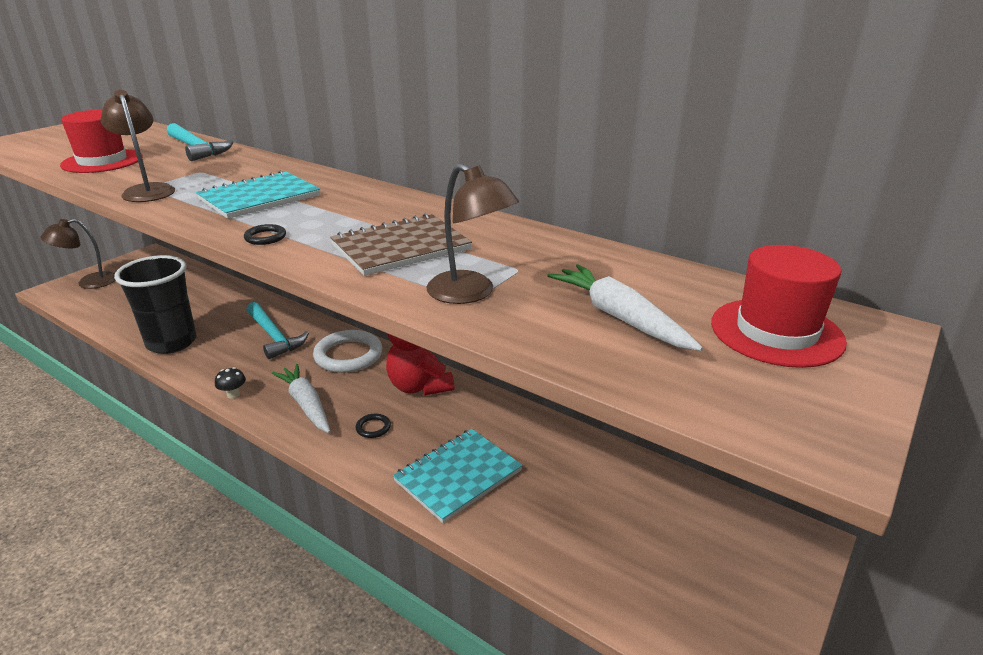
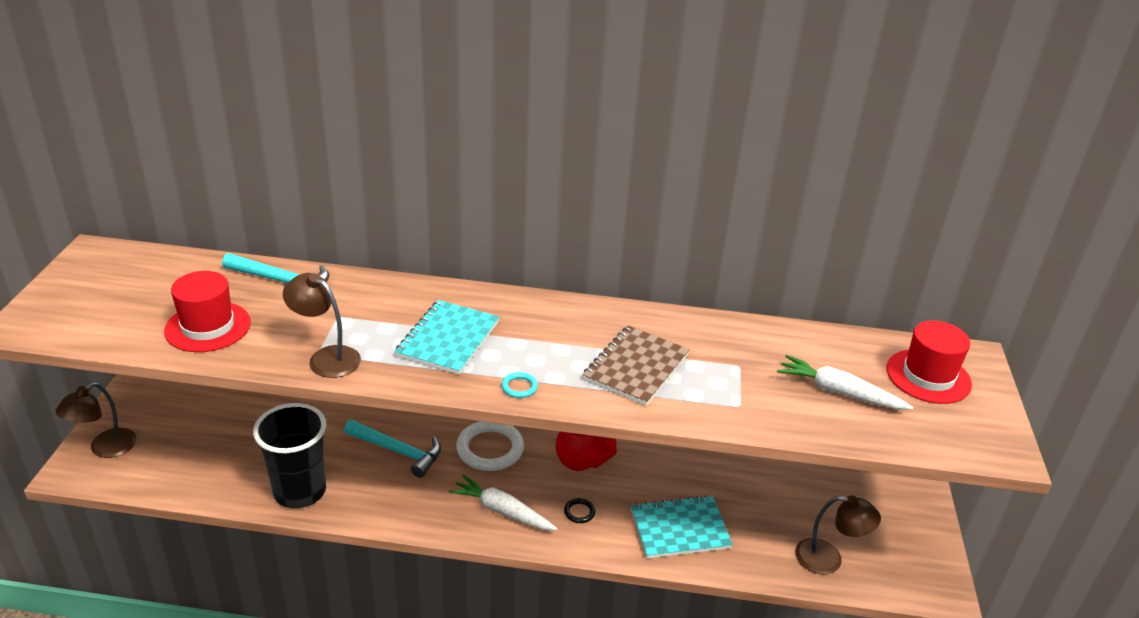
camera: 30 degrees left, 5 degrees up
(233, 394) = (426, 524): black mushroom -> none
(265, 237) = (519, 387): black ring -> turquoise ring
(458, 476) = (680, 529): turquoise notebook -> turquoise notebook turned 60 degrees clockwise
(470, 293) = (732, 400): brown lamp -> brown lamp (828, 559)

